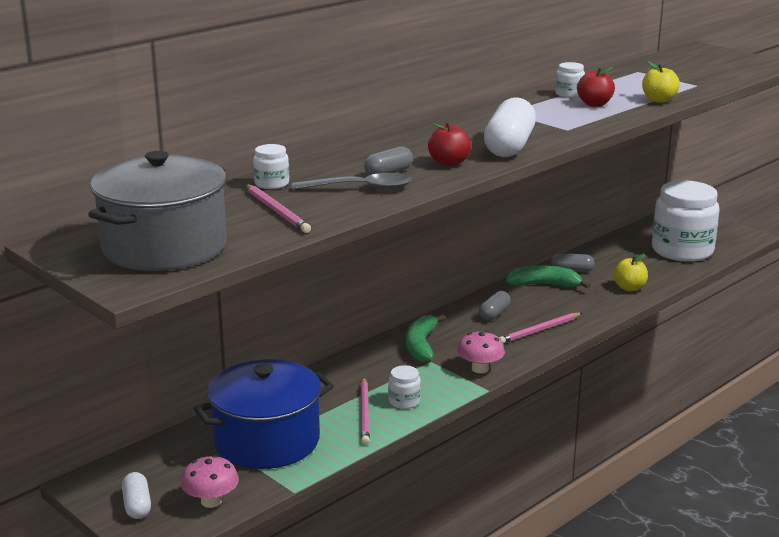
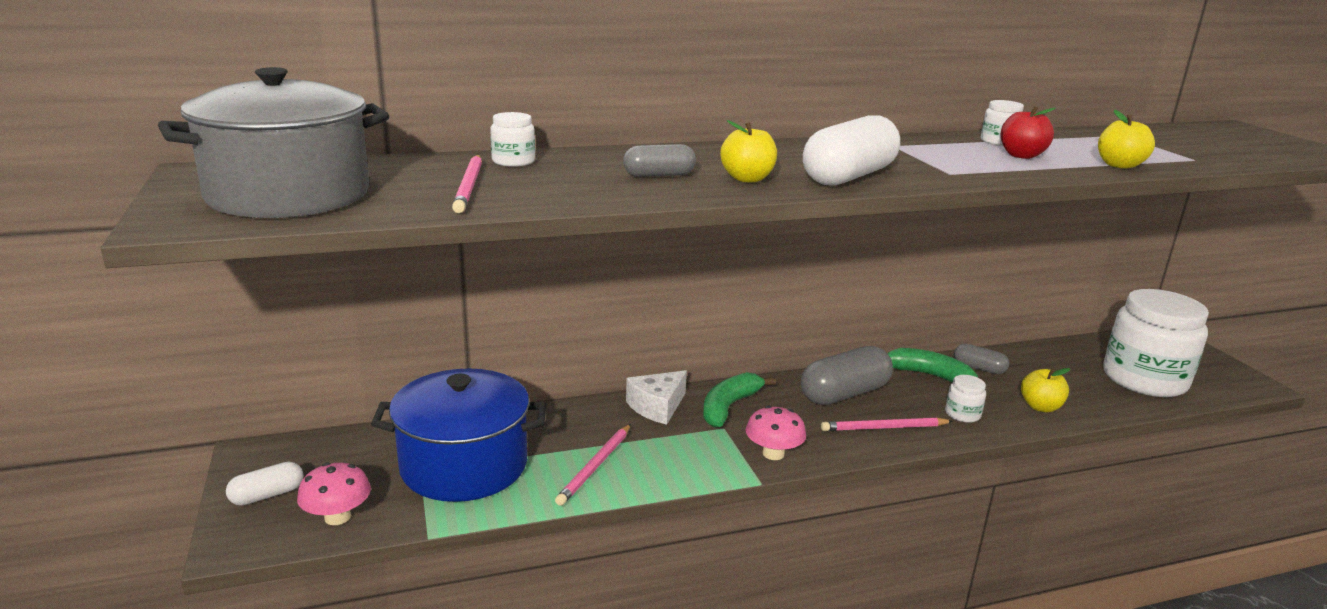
camera: 25 degrees right, 0 degrees up
(137, 505) = (267, 495): white capsule -> white capsule turned 45 degrees clockwise
(361, 188) = (601, 183): grey spoon -> none
(369, 360) = (657, 407): none -> white cheese
(404, 401) = (651, 466): white jar -> white jar (962, 414)
(449, 163) = (747, 179): red apple -> yellow apple
(494, 314) = (844, 393): grey capsule -> grey capsule, size x1.87

